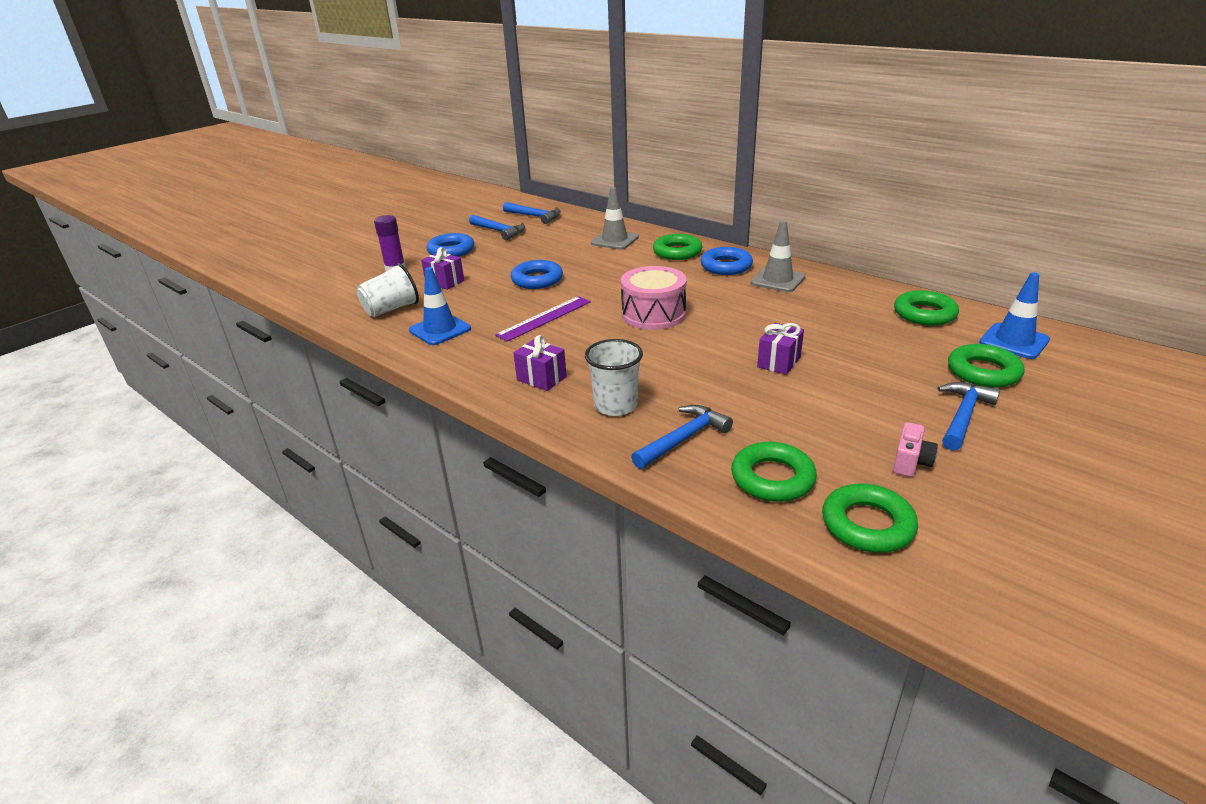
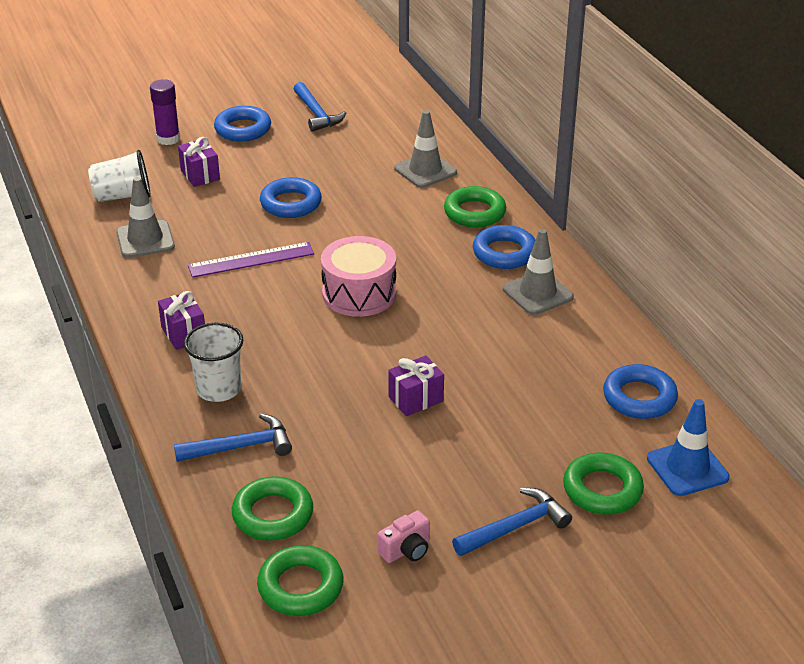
camera: 25 degrees right, 5 degrees up
(440, 330) = (145, 240): blue traffic cone -> grey traffic cone
(534, 216) = (375, 101): blue hammer -> none
(924, 314) = (639, 397): green ring -> blue ring

